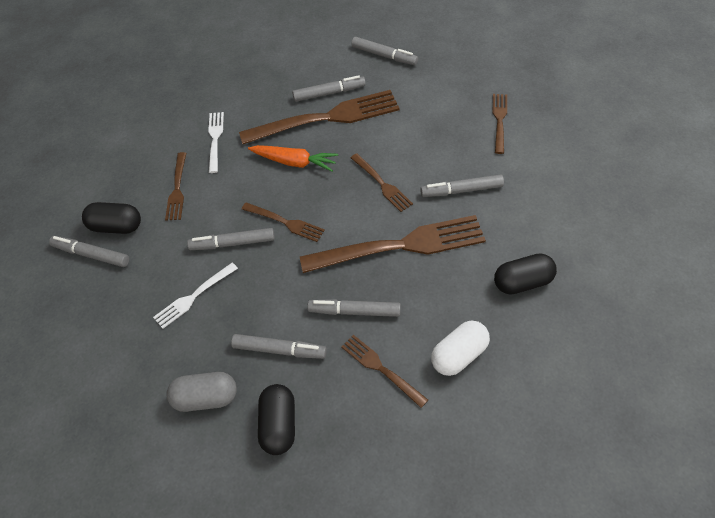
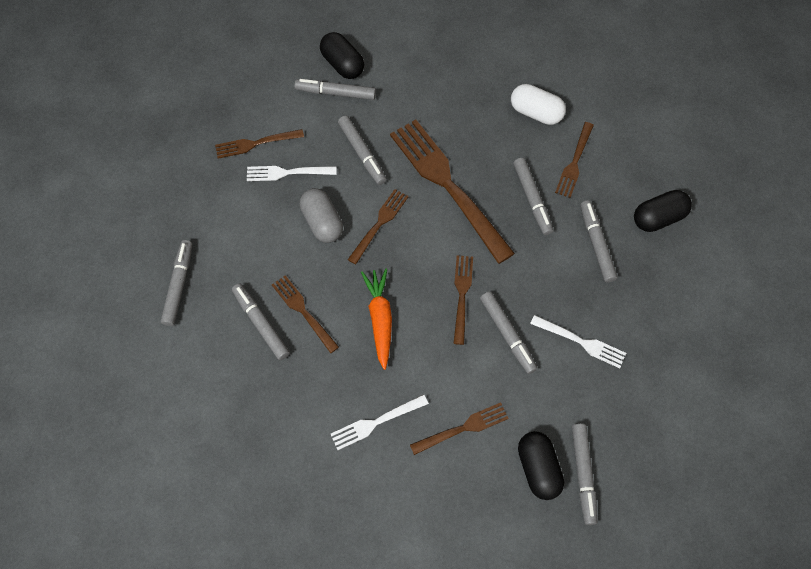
camera: 115 degrees left, 10 degrees up
(206, 398) = (667, 283): grey capsule -> grey capsule (322, 222)
(326, 118) = (303, 311): brown fork -> brown fork, size x0.50
(460, 135) = (287, 173): none -> white fork
(522, 282) = (447, 85): black capsule -> black capsule (342, 64)
(539, 187) = (336, 93): none -> grey marker

